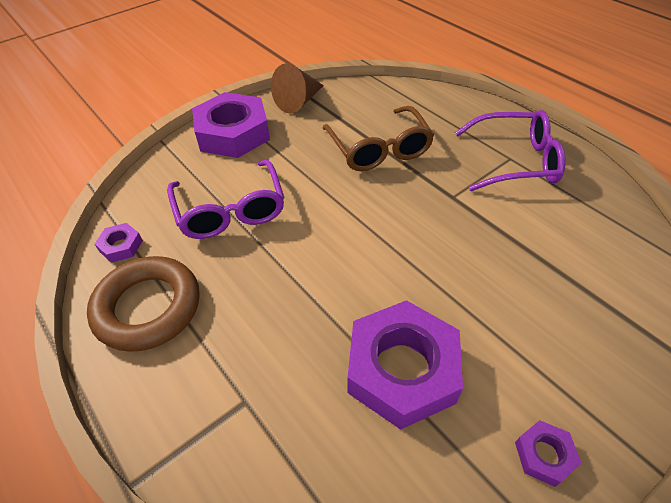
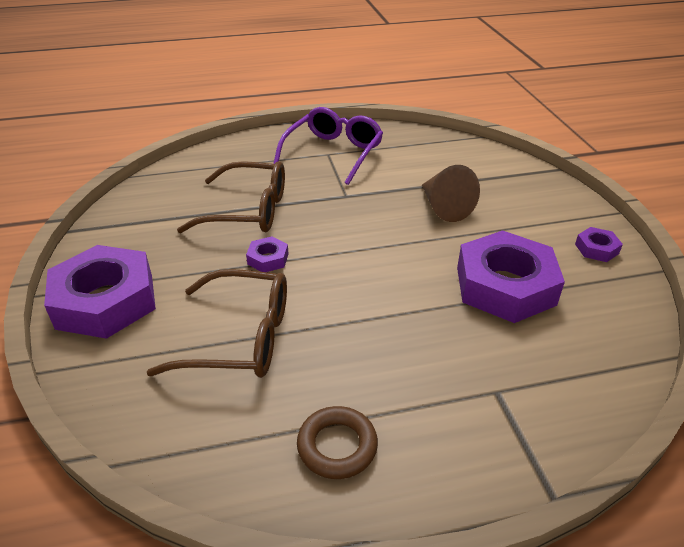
camera: 65 degrees left, 10 degrees down
(121, 246) = (213, 456): purple nut -> purple nut (268, 259)
(148, 307) = (337, 446): brown ring -> brown ring, size x0.59
(230, 210) = (239, 337): purple glasses -> brown glasses
(299, 102) = (111, 235): brown cone -> brown cone (444, 207)

